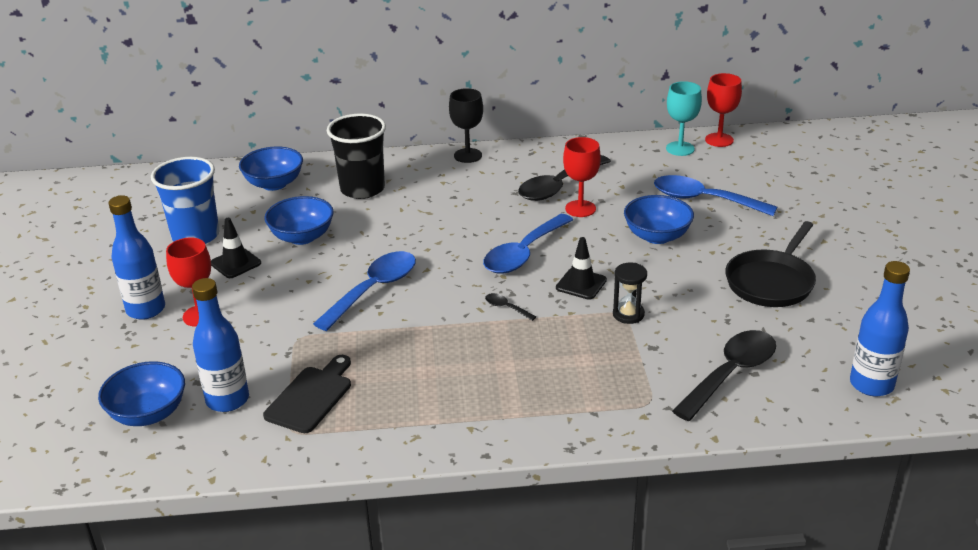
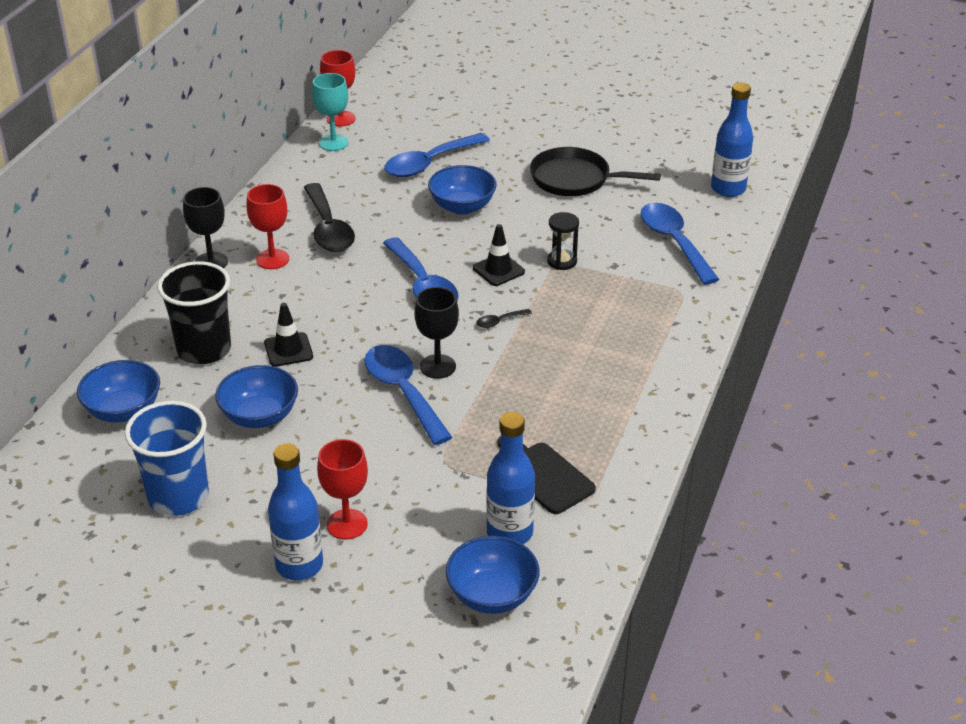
camera: 65 degrees left, 5 degrees up
(235, 263) = (267, 477): black traffic cone -> black traffic cone (288, 350)
(419, 296) = (437, 366): none -> black goblet
(580, 209) = (379, 230): red goblet -> red goblet (272, 259)
(731, 374) = (674, 242): black spoon -> blue spoon
(771, 282) = (575, 179): black pan -> black pan turned 135 degrees clockwise

